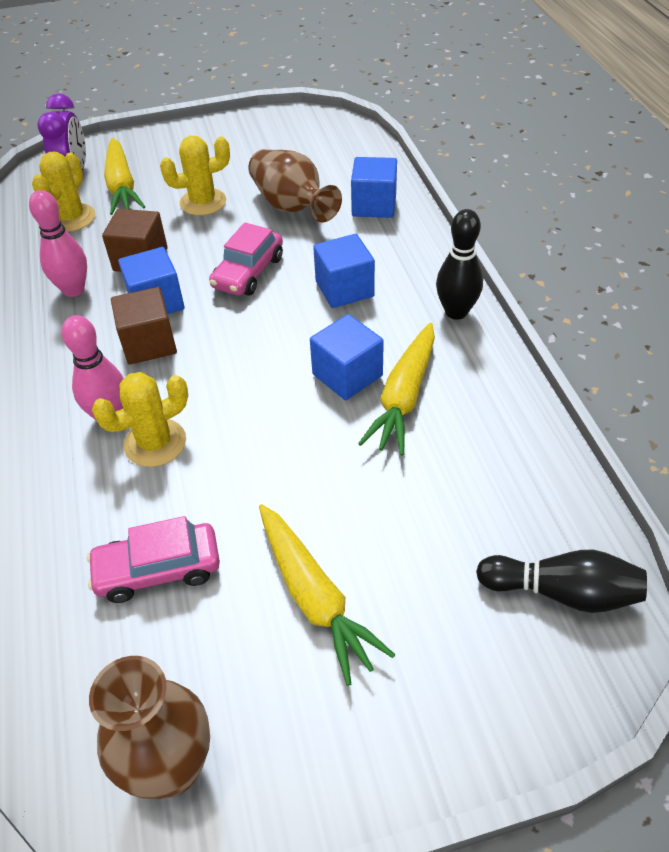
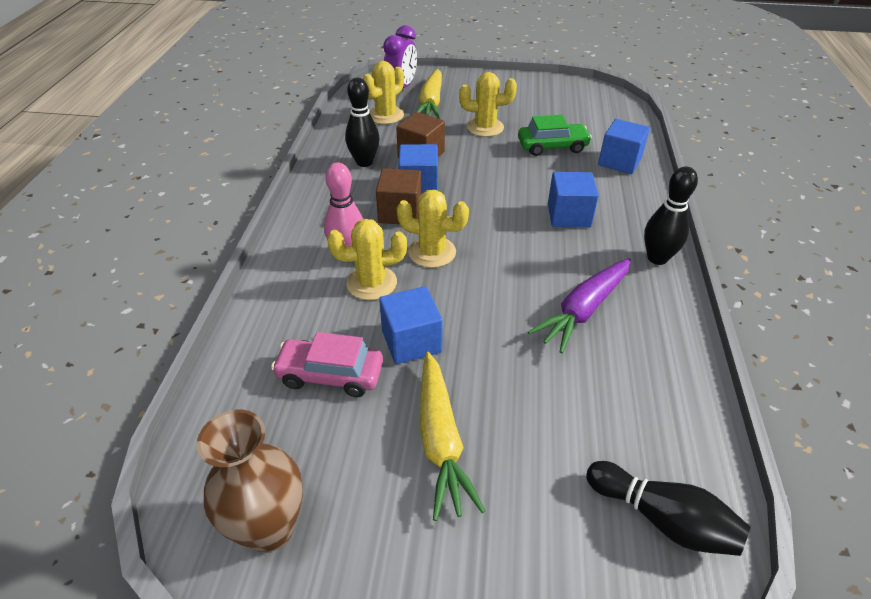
camera: 20 degrees right, 5 degrees down
(74, 290) = (364, 162): pink bowling pin -> black bowling pin
(209, 382) = (432, 252): none -> yellow cactus
(248, 272) = (497, 184): pink car -> none
(292, 206) = (552, 146): brown vase -> green car
(347, 375) = (543, 279): blue cube -> blue cube (411, 341)
(403, 397) = (583, 310): yellow carrot -> purple carrot

